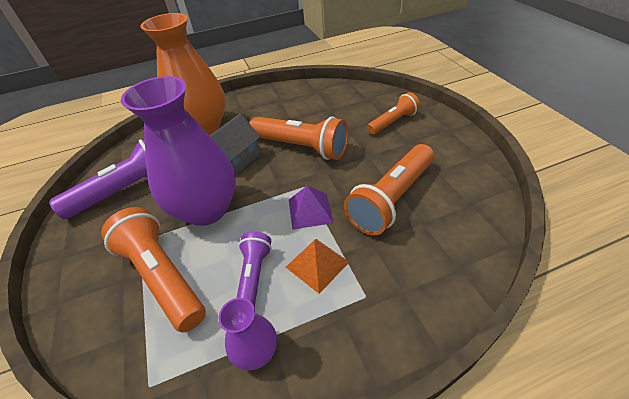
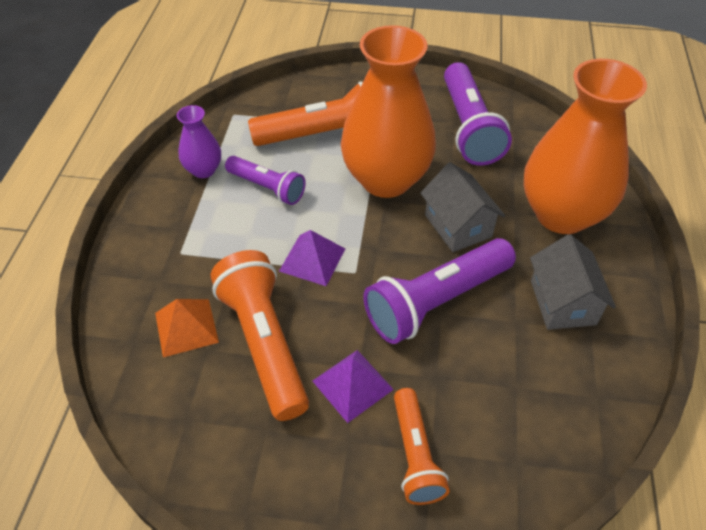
camera: 115 degrees right, 5 degrees up
(206, 209) = (386, 179): purple vase -> orange vase
(269, 111) = (562, 302): none -> grey house
(301, 147) = (436, 301): orange flashlight -> purple flashlight
(317, 264) = (241, 235): orange pyramid -> orange pyramid (186, 327)
(380, 153) = (352, 385): none -> purple pyramid

